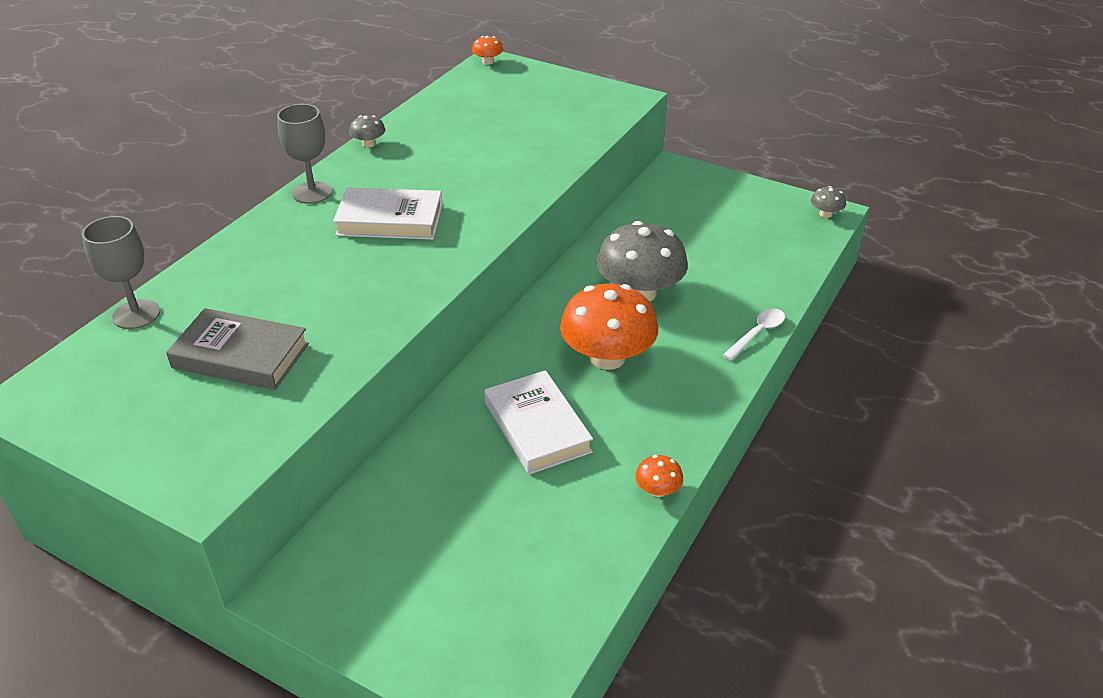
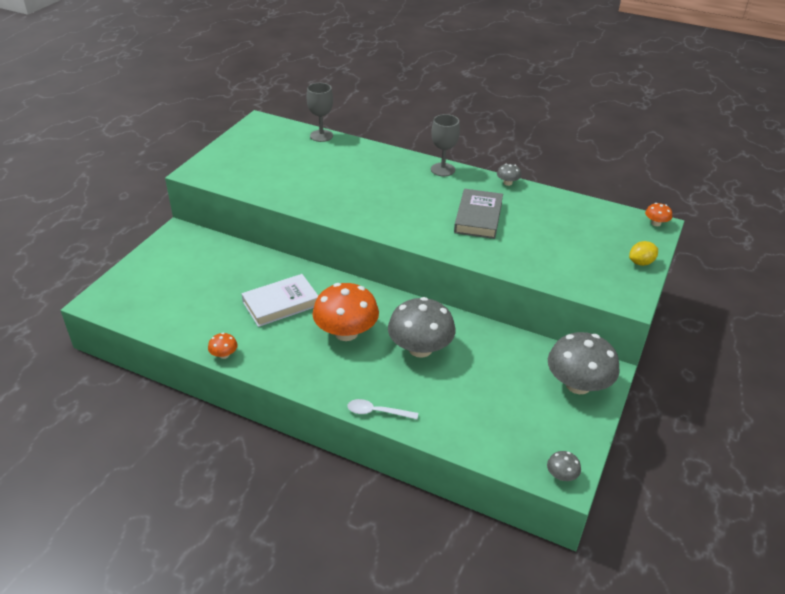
camera: 85 degrees right, 0 degrees up
(240, 356) = (287, 168): grey book -> grey book (478, 217)
(390, 220) = (417, 199): white book -> none
(562, 81) = (641, 262): none -> yellow lemon
(695, 187) = (578, 384): none -> grey mushroom
(757, 333) = (377, 412): white spoon -> white spoon turned 150 degrees clockwise

